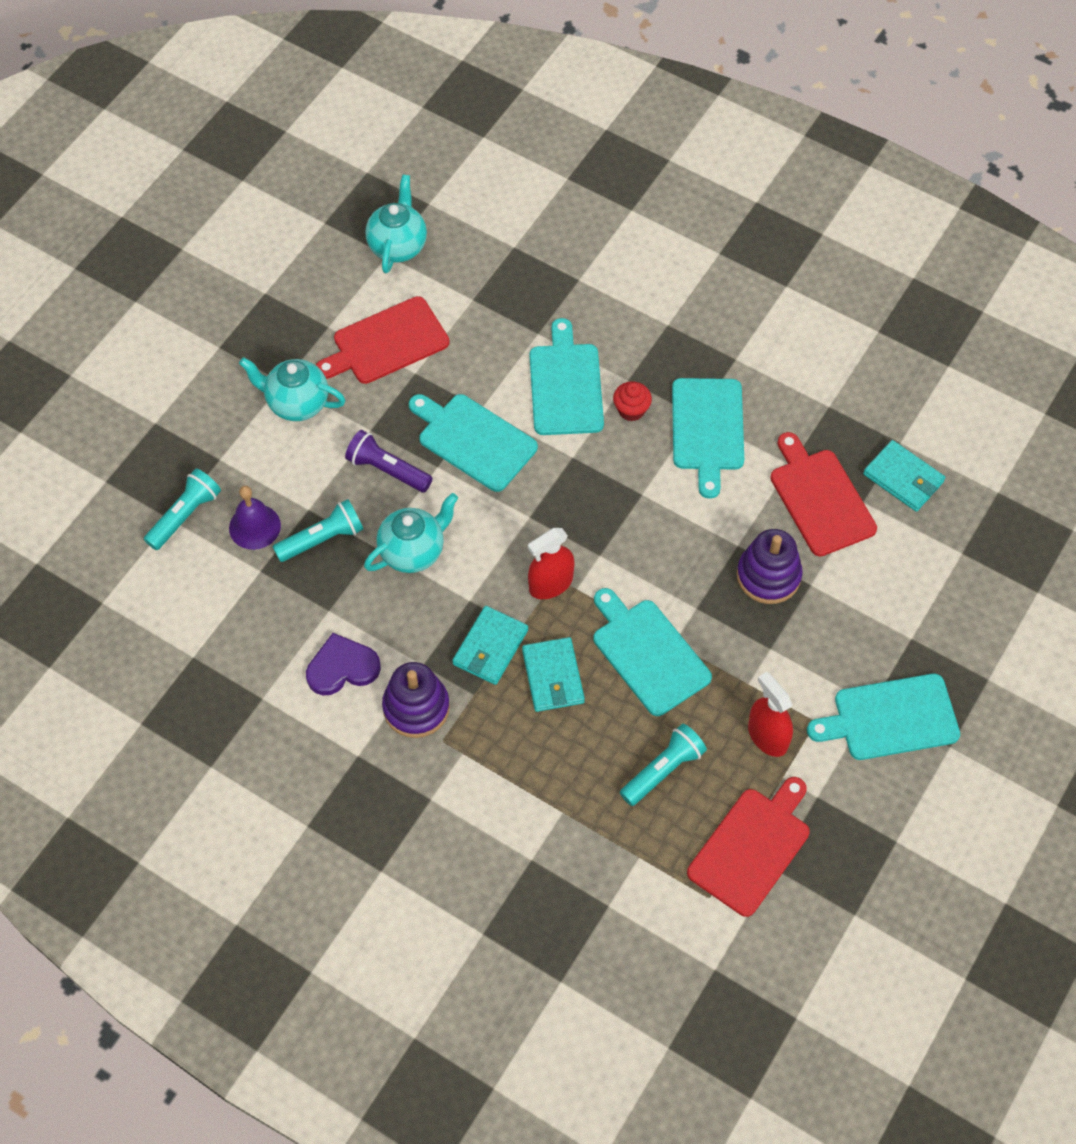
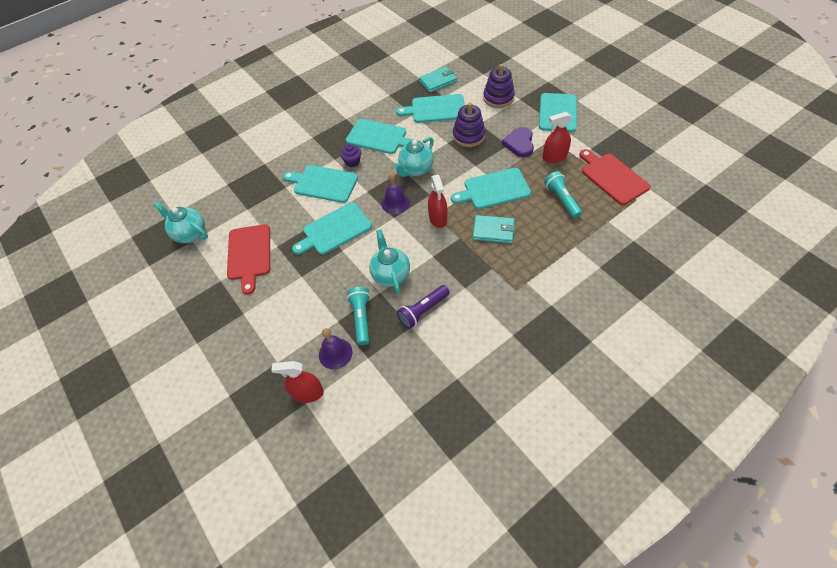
camera: 65 degrees left, 5 degrees down
(185, 516) = (307, 393): turquoise flashlight -> red spray bottle
(297, 403) = (262, 309): turquoise teapot -> turquoise teapot (416, 169)
(342, 667) = (452, 329): purple heart -> purple heart (519, 144)
(387, 470) = (332, 274): purple flashlight -> purple flashlight (423, 310)
(416, 707) = (491, 297): purple stacking toy -> purple stacking toy (498, 98)
(490, 647) = (466, 253): turquoise wallet -> none
(561, 508) = (395, 203): none -> purple bell
(631, 410) = (352, 162): red cupcake -> purple cupcake
(820, 498) = (435, 109): red cutting board -> turquoise cutting board

